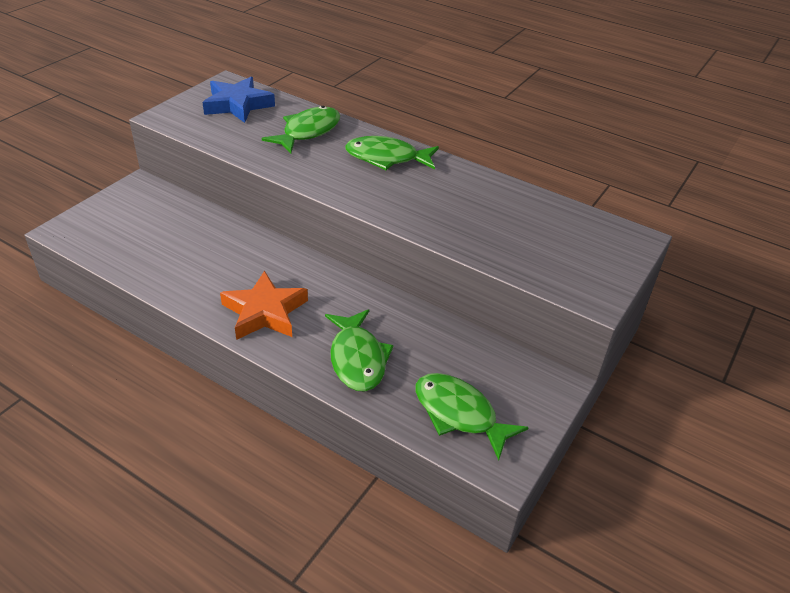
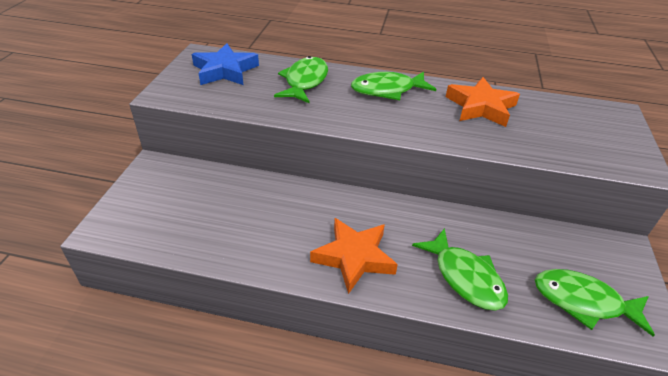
camera: 20 degrees left, 0 degrees up
(473, 197) = (480, 107): none -> orange star

